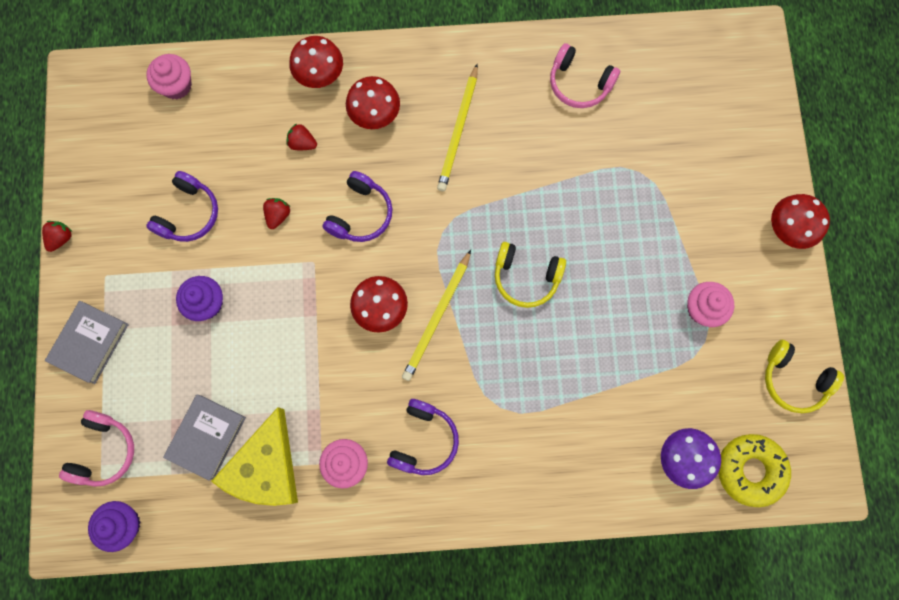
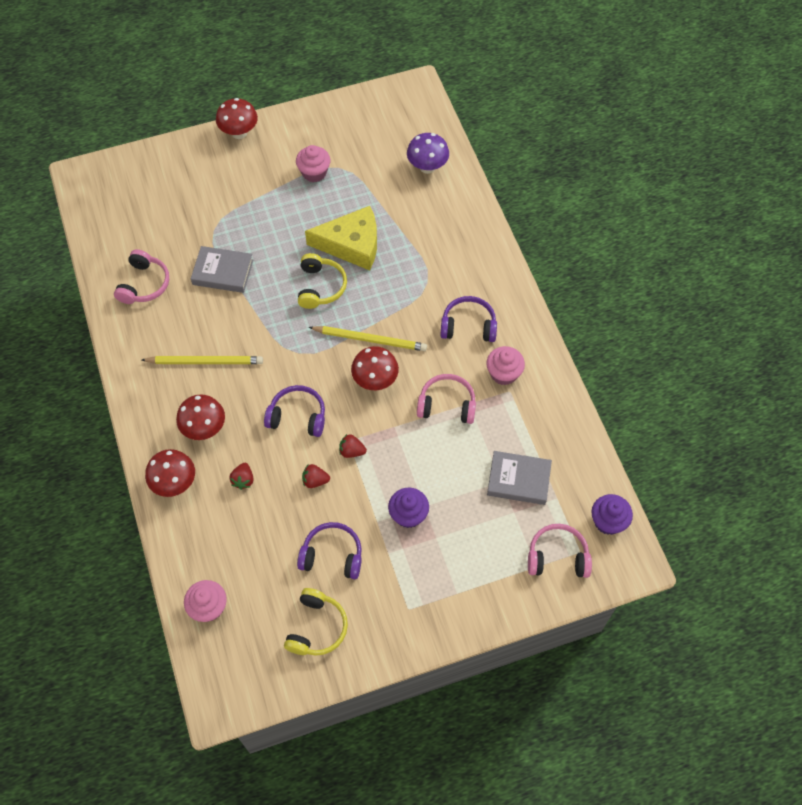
camera: 105 degrees left, 15 degrees down
(61, 238) = (384, 661): red strawberry -> red strawberry (351, 451)
(90, 343) = (472, 601): grey book -> grey book (223, 272)
(266, 467) = (526, 429): yellow cheese -> yellow cheese (352, 244)
(325, 383) = (447, 405): none -> pink headphones
(750, 470) = (422, 128): yellow donut -> none
(793, 380) = (351, 114): yellow headphones -> yellow headphones (316, 627)

